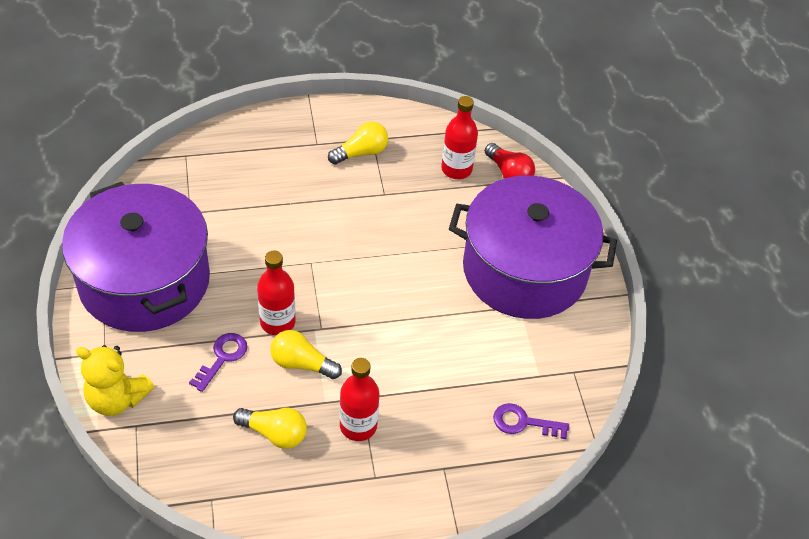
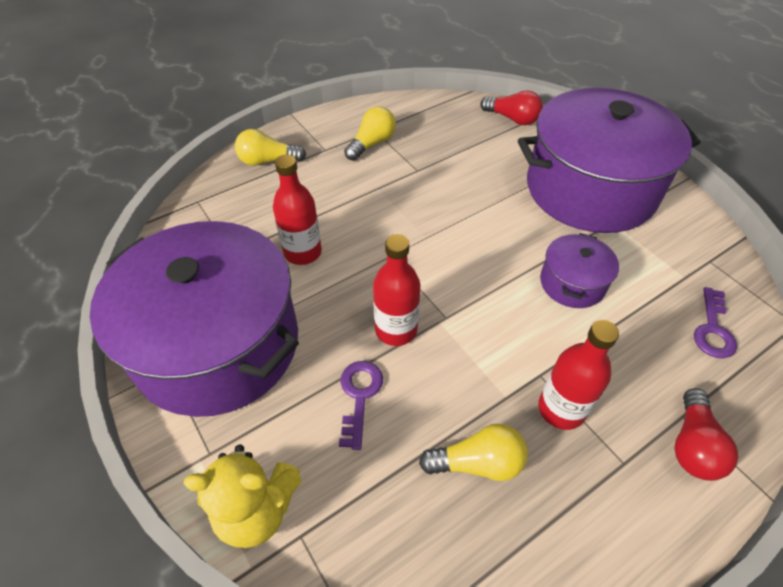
camera: 20 degrees left, 0 degrees up
(301, 363) = (451, 364): yellow light bulb -> yellow light bulb (268, 161)
(433, 488) = (692, 445): none -> red light bulb
(440, 342) = (572, 283): none -> purple pot
(456, 169) = (466, 130): red bottle -> red bottle (303, 252)
(523, 422) = (713, 329): purple key -> purple key turned 60 degrees counterclockwise

